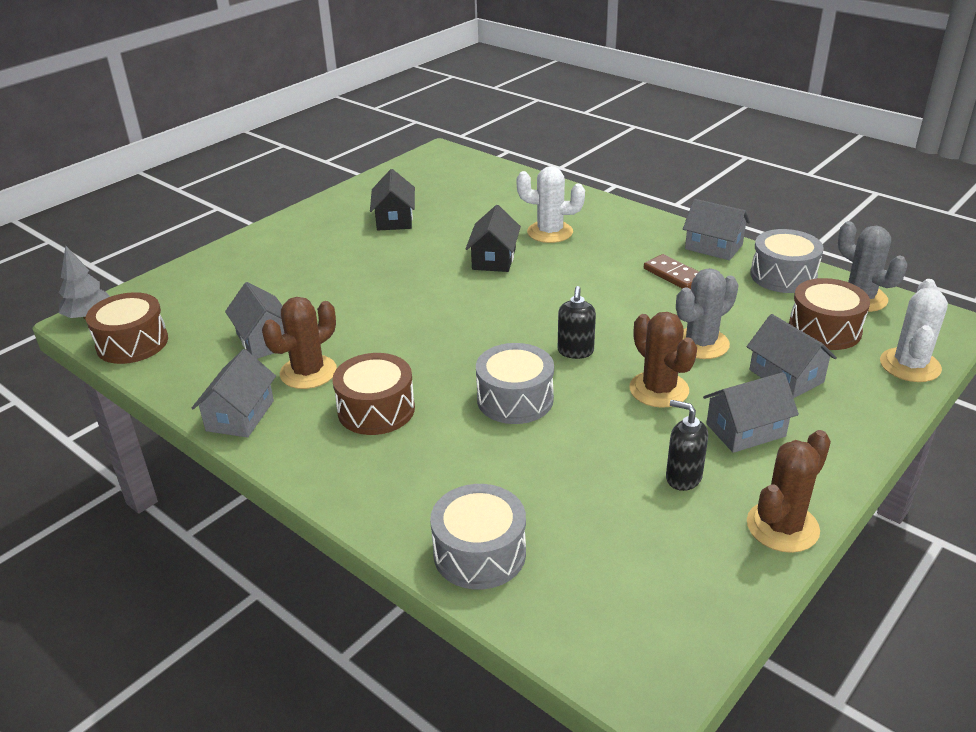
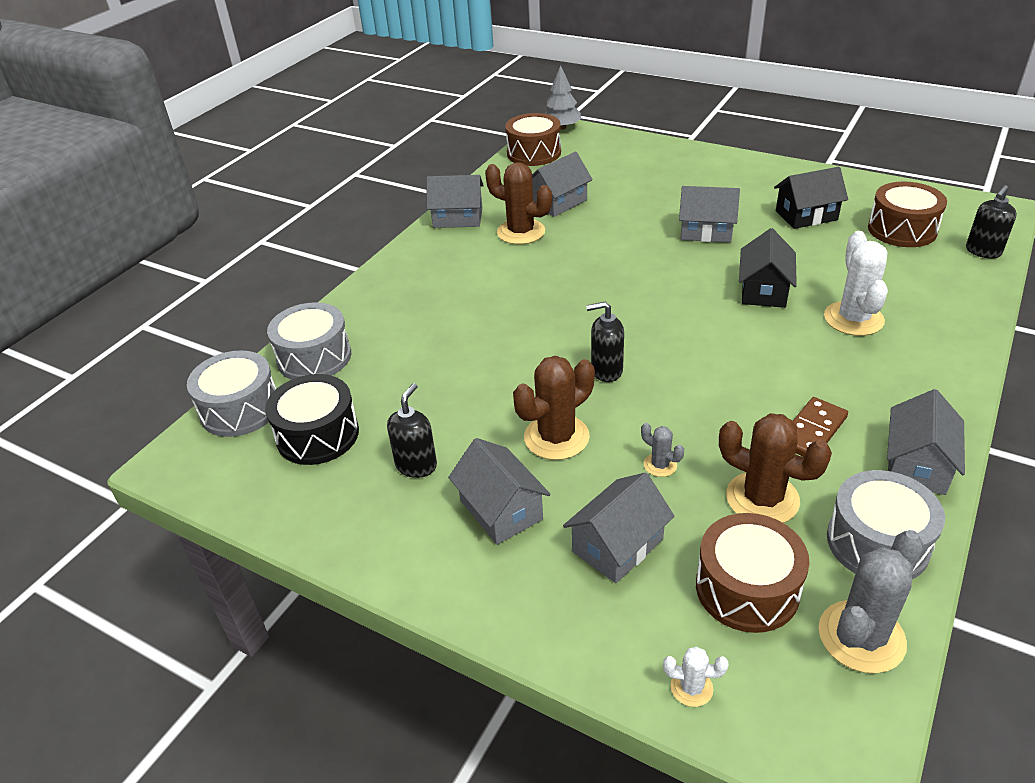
camera: 80 degrees right, 5 degrees up
(376, 410) = (479, 274): brown drum -> brown drum (902, 229)
(386, 267) = (706, 231): none -> grey house
(490, 170) = (983, 251): none -> black soap dispenser
(494, 259) = (764, 290): black house -> black house turned 75 degrees counterclockwise
(515, 399) = (513, 344): grey drum -> grey drum (240, 409)
(624, 550) = (317, 435): none -> black drum
(701, 343) = (660, 465): grey cactus -> grey cactus, size x0.49
(782, 527) = (350, 542): brown cactus -> brown cactus (762, 499)
(910, 365) = (691, 688): white cactus -> white cactus, size x0.49

